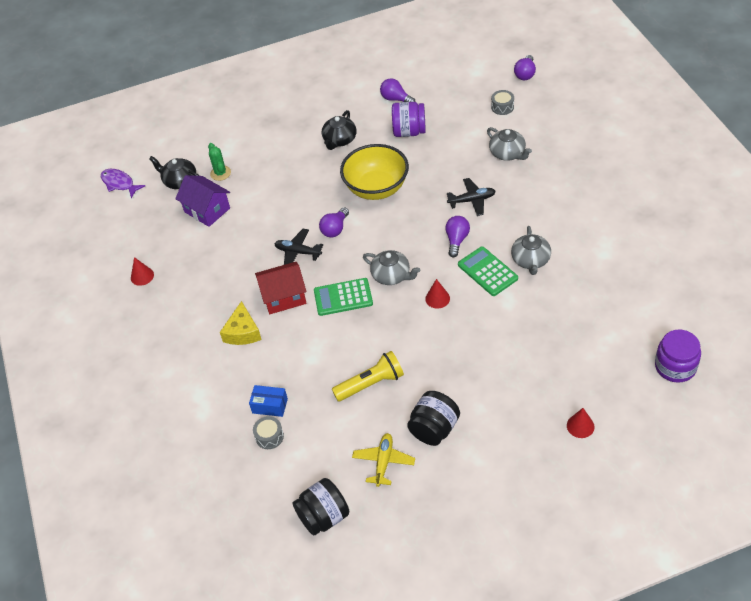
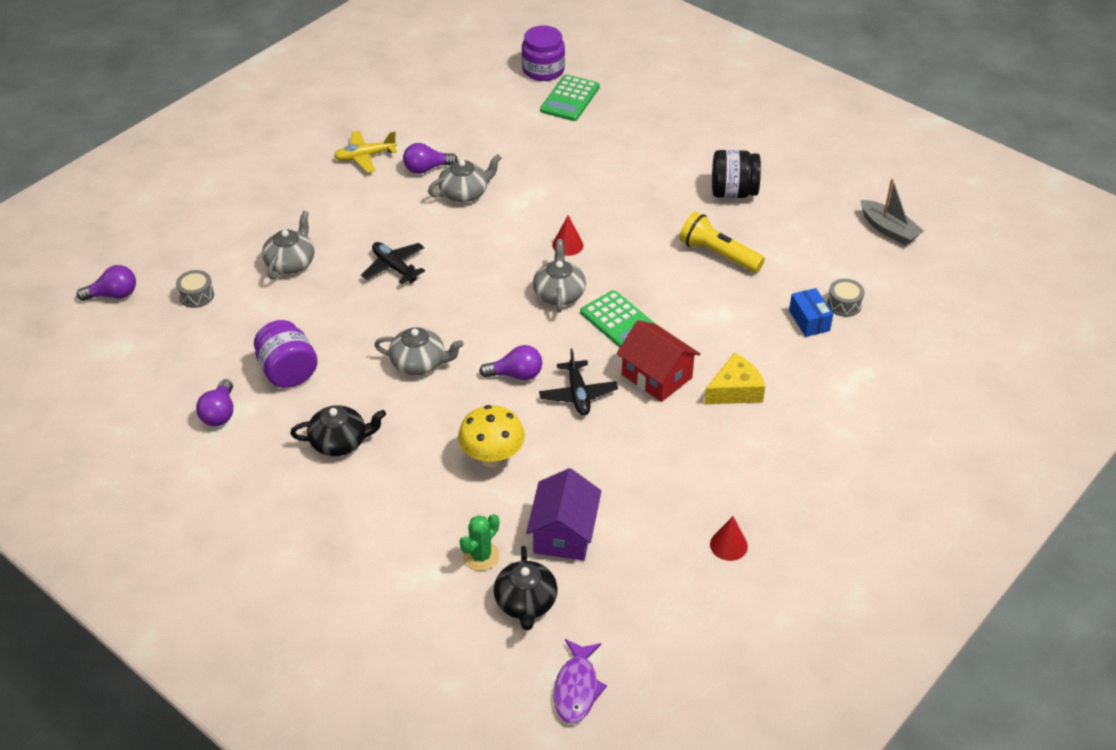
camera: 125 degrees left, 5 degrees down
(280, 198) = (492, 458): none -> yellow mushroom
(323, 517) = (888, 229): black jar -> grey boat
(376, 188) = (419, 363): yellow bowl -> grey teapot
(383, 462) = (798, 212): yellow plane -> yellow plane (365, 156)
(456, 240) = (469, 259): purple light bulb -> purple light bulb (426, 169)
(487, 272) = (502, 219): green calculator -> green calculator (570, 99)
(580, 426) = (654, 106): red cone -> none

